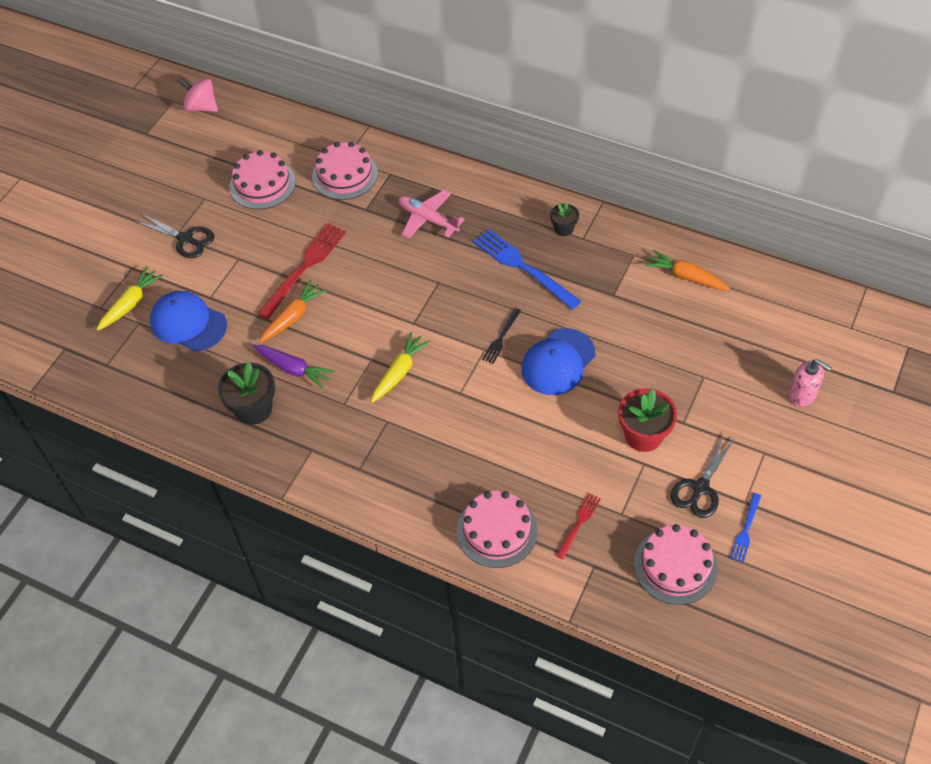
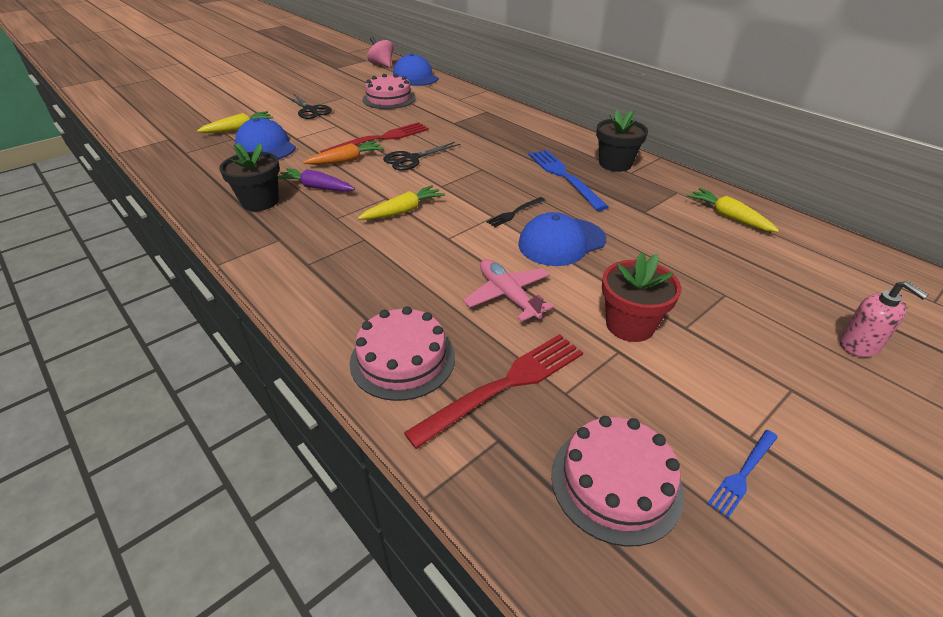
camera: 20 degrees right, 15 degrees down
(263, 123) = (415, 77): none -> blue cap
(293, 369) = (316, 187): purple carrot -> purple carrot turned 150 degrees clockwise
(345, 175) = (452, 105): pink cake -> none
(428, 219) = (499, 136): pink plane -> pink plane (508, 296)
(563, 229) = (615, 164): black flower pot -> black flower pot, size x1.76
(579, 523) = (505, 385): red fork -> red fork, size x1.94
(686, 277) = (728, 217): orange carrot -> yellow carrot
(700, 488) = (686, 400): black scissors -> black scissors (411, 159)

